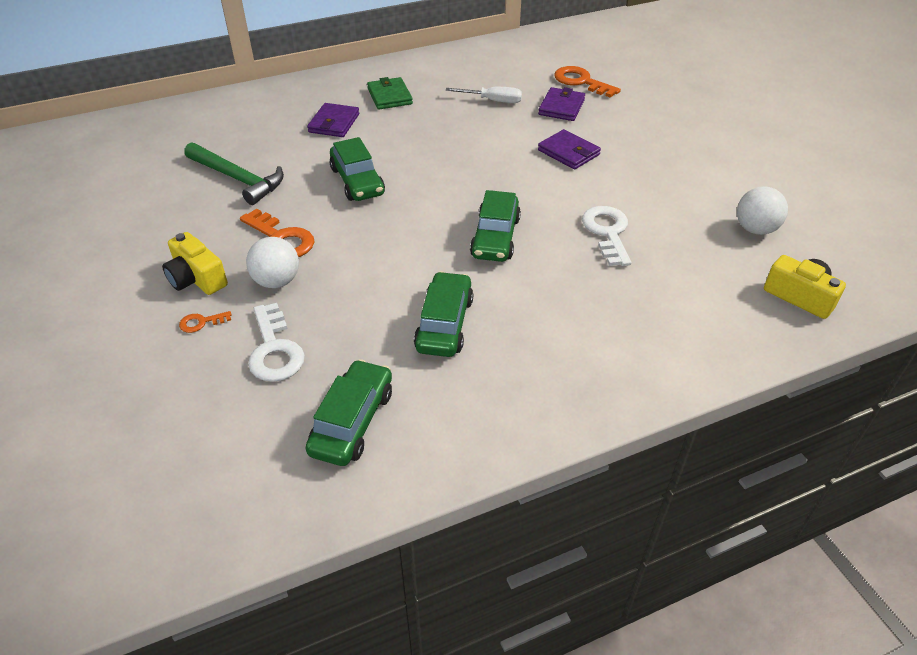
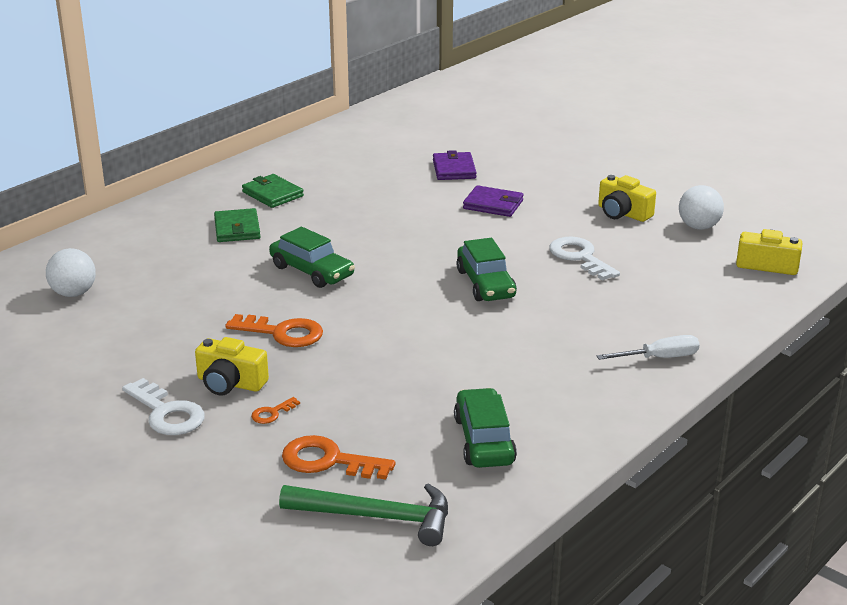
camera: 25 degrees left, 15 degrees down
(238, 179) = (184, 297): green hammer -> green hammer (378, 517)
(274, 350) = (364, 413): white key -> white key (167, 413)
(277, 281) = (313, 365): white ball -> white ball (74, 293)
(334, 123) = (237, 229): purple wallet -> green wallet
(444, 324) = (499, 356): green car -> none
(493, 101) = (382, 177): white screwdriver -> white screwdriver (659, 358)
(581, 82) = (454, 144): orange key -> orange key (328, 461)
(687, 193) = (623, 213): none -> yellow camera

